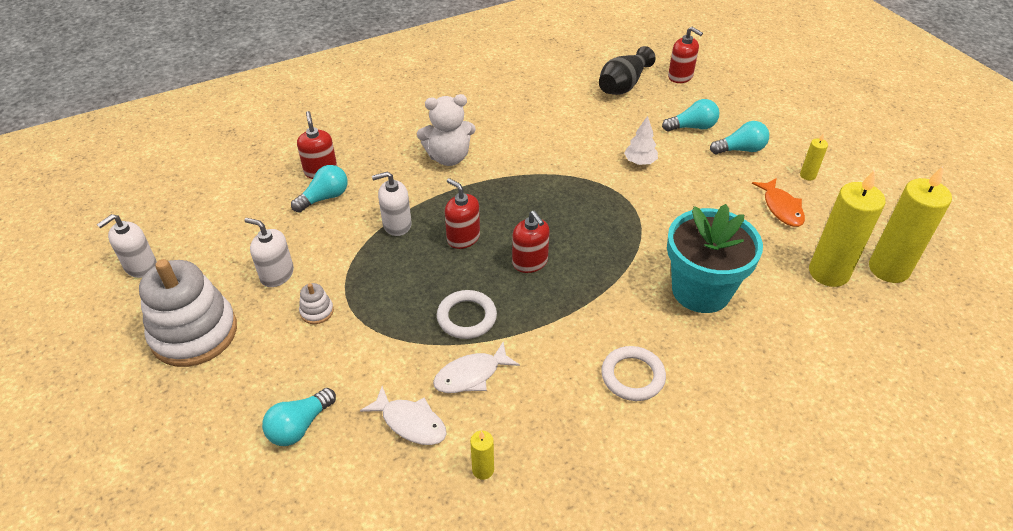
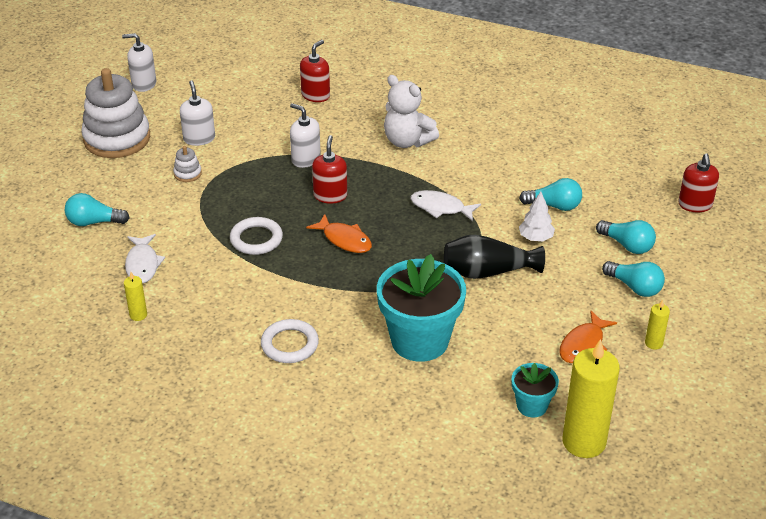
camera: 50 degrees right, 5 degrees down
(324, 198) = (291, 113): turquoise light bulb -> turquoise light bulb (554, 206)
(471, 375) = (208, 269): white fish -> white fish (441, 208)
(530, 262) = (344, 240): red soap dispenser -> orange fish
(623, 85) = (631, 179): black vase -> black vase (488, 272)
(828, 273) = (532, 406): yellow candle -> turquoise flower pot

